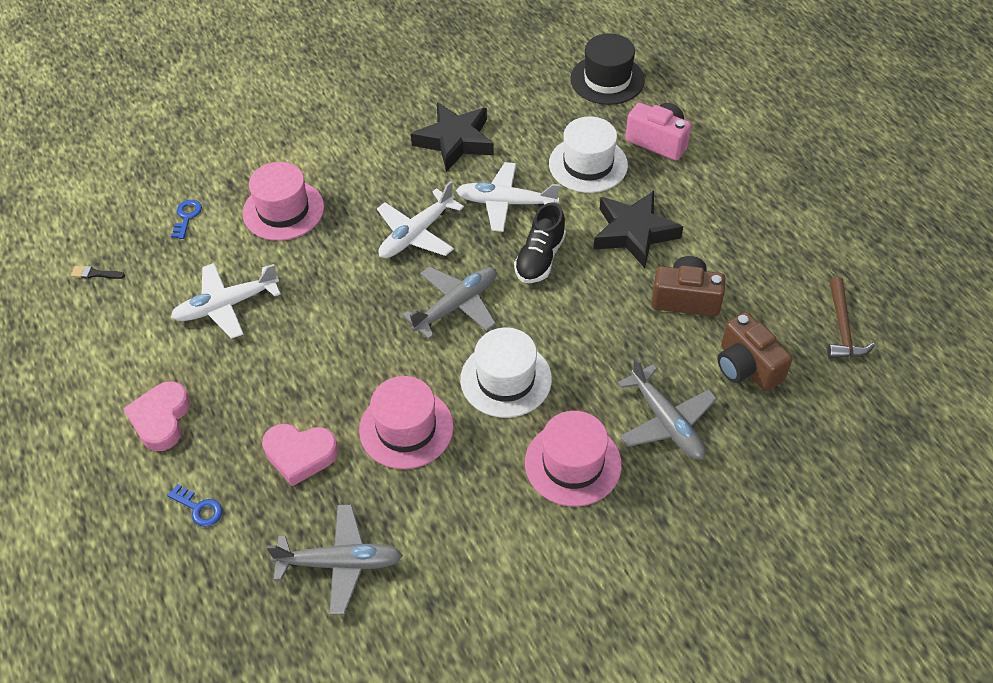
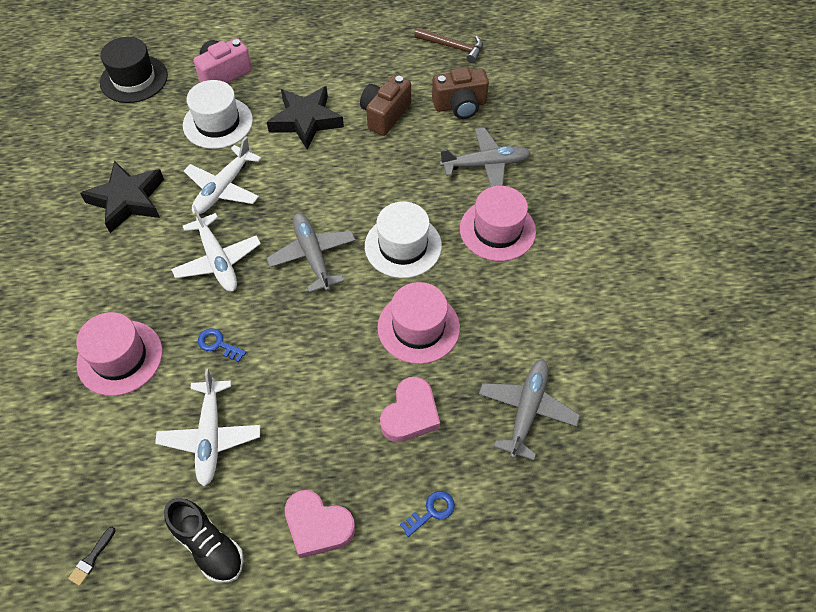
camera: 70 degrees left, 5 degrees up
(187, 217) = (70, 448): blue key -> blue key (218, 344)
(540, 258) = (296, 185): black shoe -> black shoe (208, 546)

